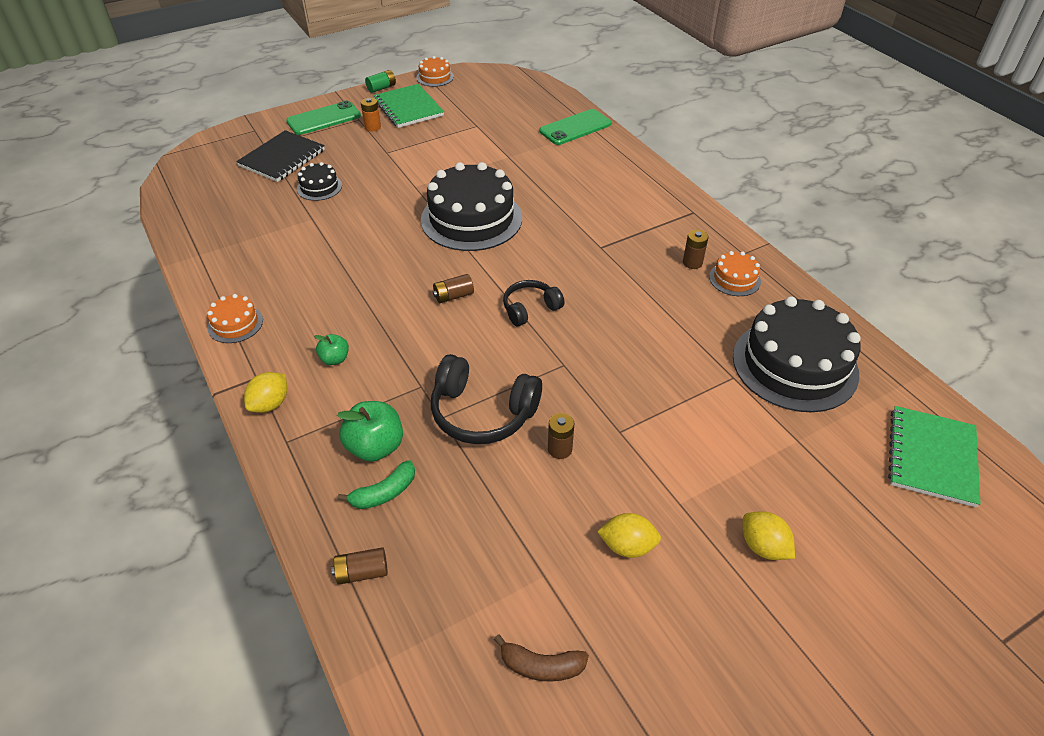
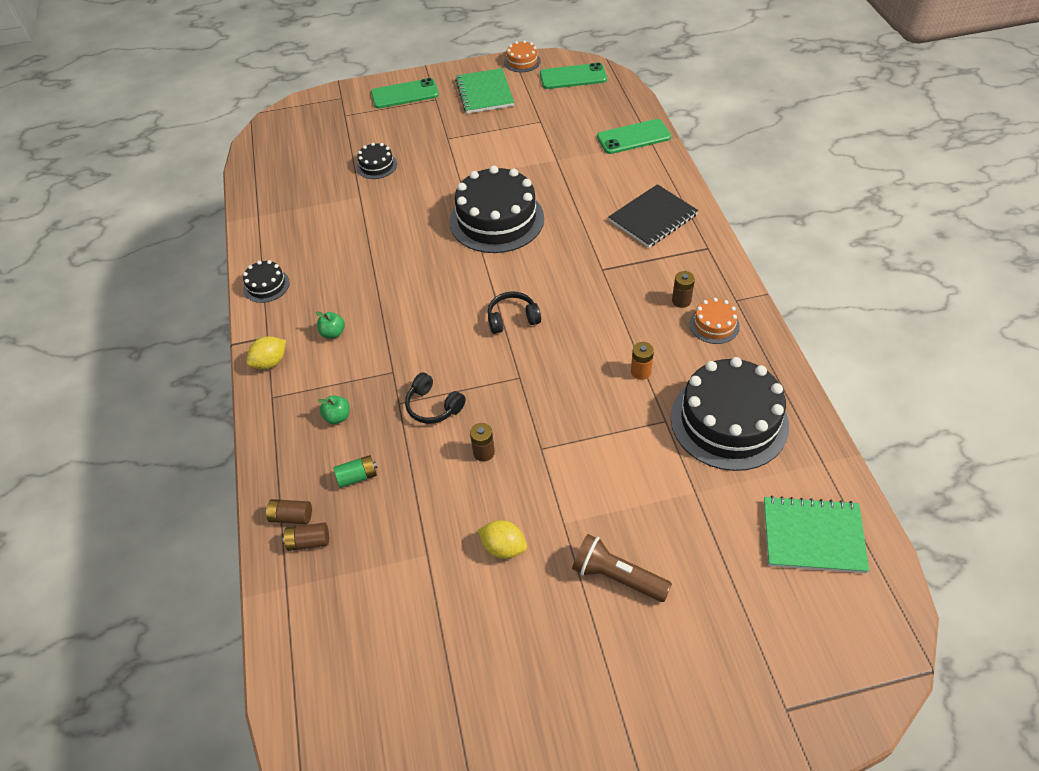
camera: 20 degrees right, 5 degrees up
(235, 324) = (266, 285): orange cake -> black cake
(282, 158) = (355, 130): black notebook -> black notebook (653, 218)
(372, 127) = (444, 109): orange battery -> orange battery (640, 372)
(375, 447) = (337, 417): green apple -> green apple, size x0.57
(381, 88) = (468, 67): green battery -> green battery (357, 477)
(384, 493) = (330, 457): green banana -> none
(453, 296) = (451, 294): brown battery -> brown battery (308, 542)
(482, 413) = (433, 406): black headphones -> black headphones, size x0.61
(492, 84) = (573, 77): none -> green phone
(541, 666) = (395, 623): brown banana -> none
(763, 546) = (617, 577): yellow lemon -> brown flashlight
(931, 457) = (813, 536): green notebook -> green notebook turned 60 degrees clockwise

